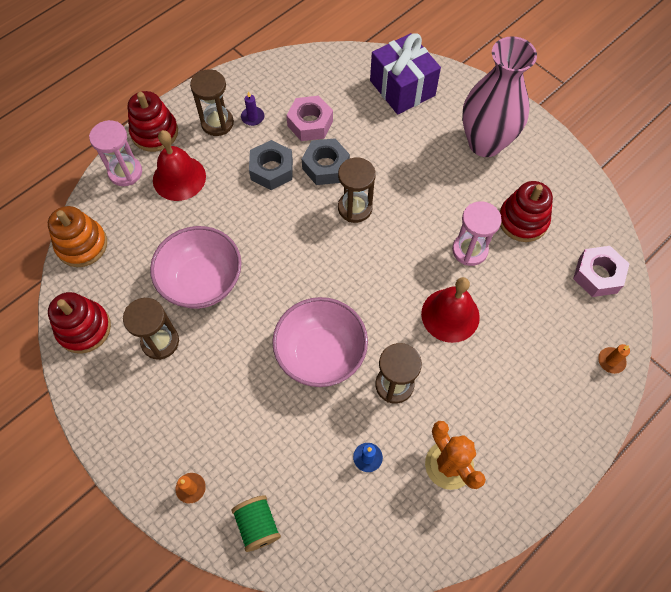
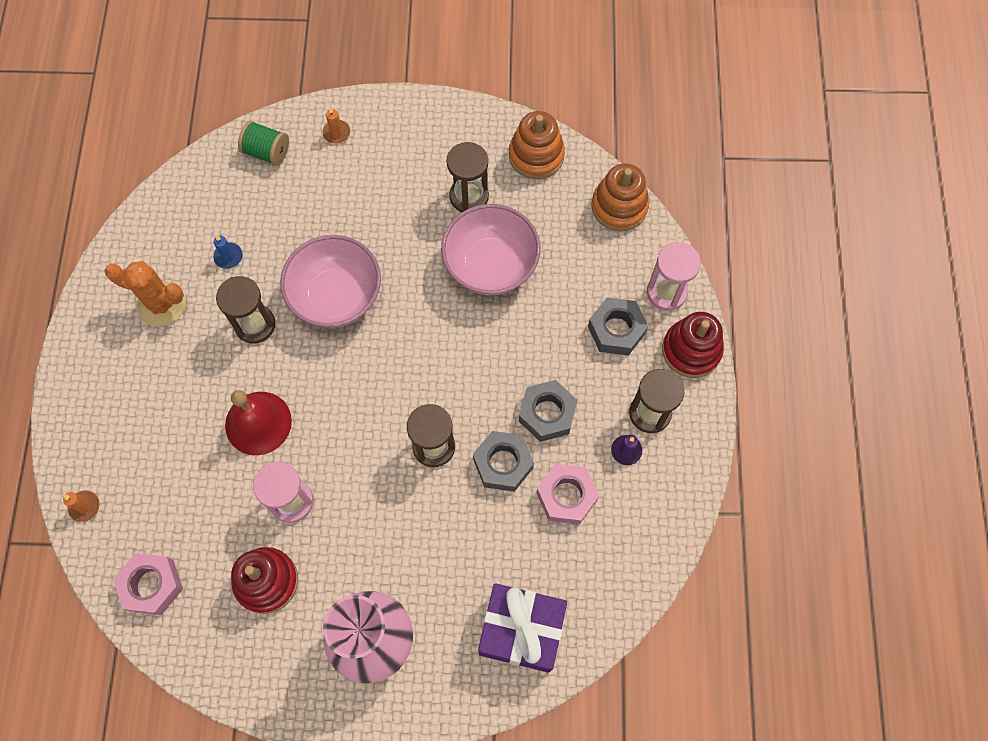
camera: 135 degrees right, 5 degrees up
(84, 328) = (536, 155): red stacking toy -> orange stacking toy
(179, 178) = (616, 330): red bell -> grey nut

